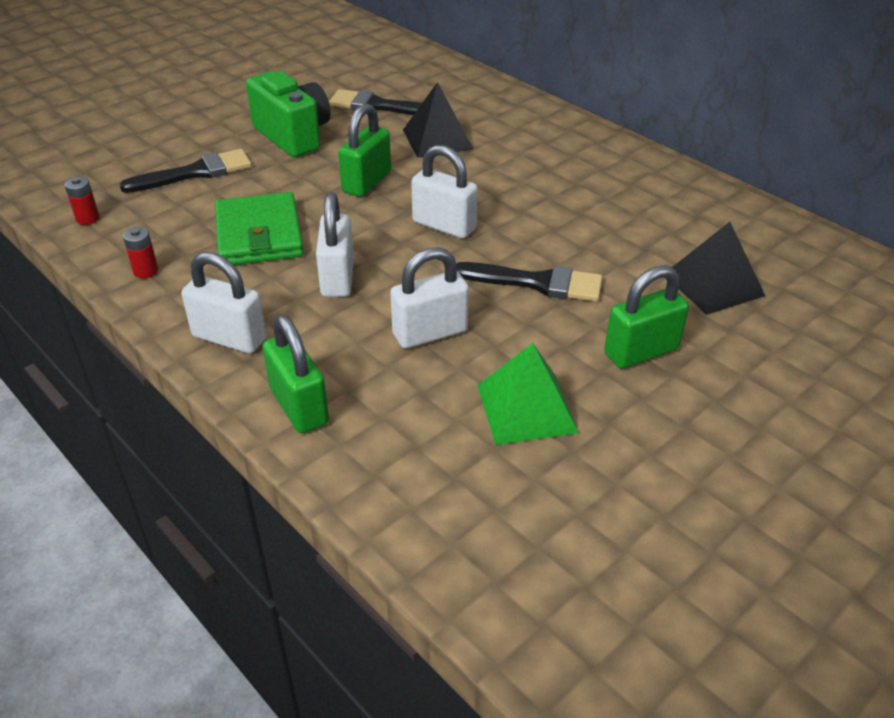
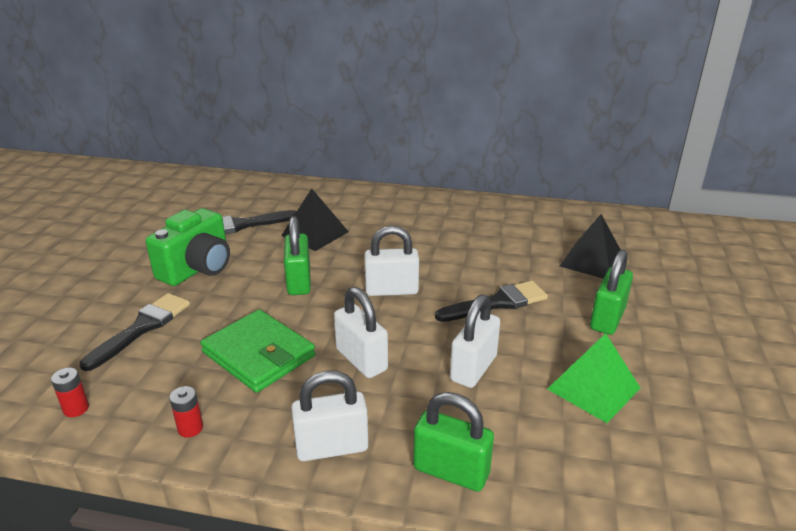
camera: 35 degrees left, 10 degrees down
(293, 136) = (197, 269): green camera -> green camera turned 105 degrees clockwise

